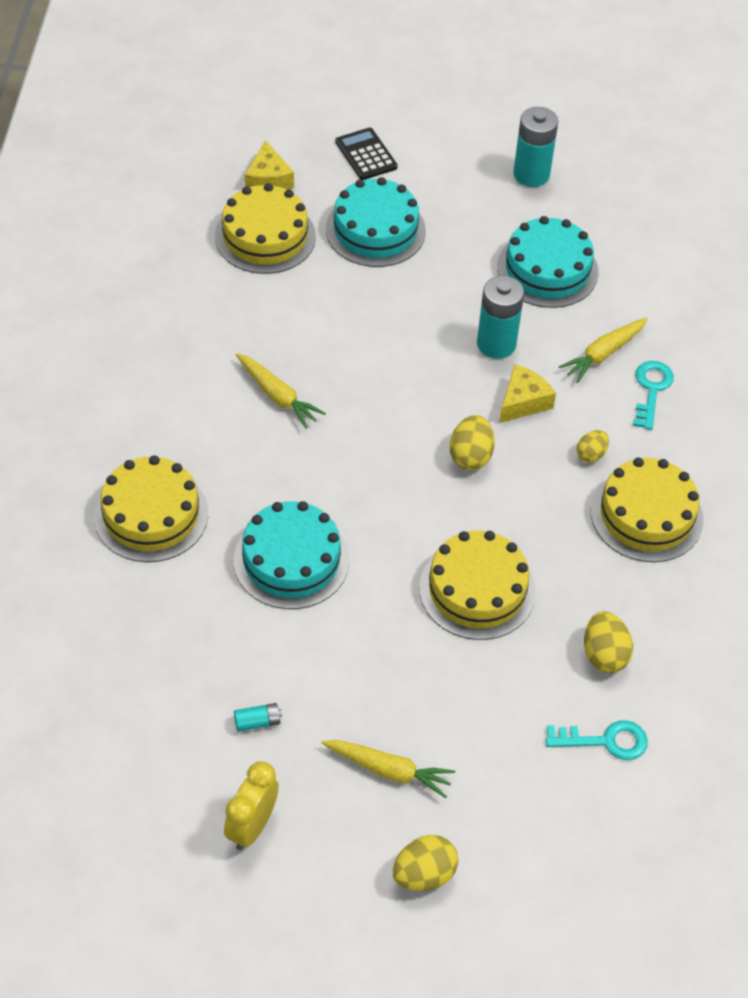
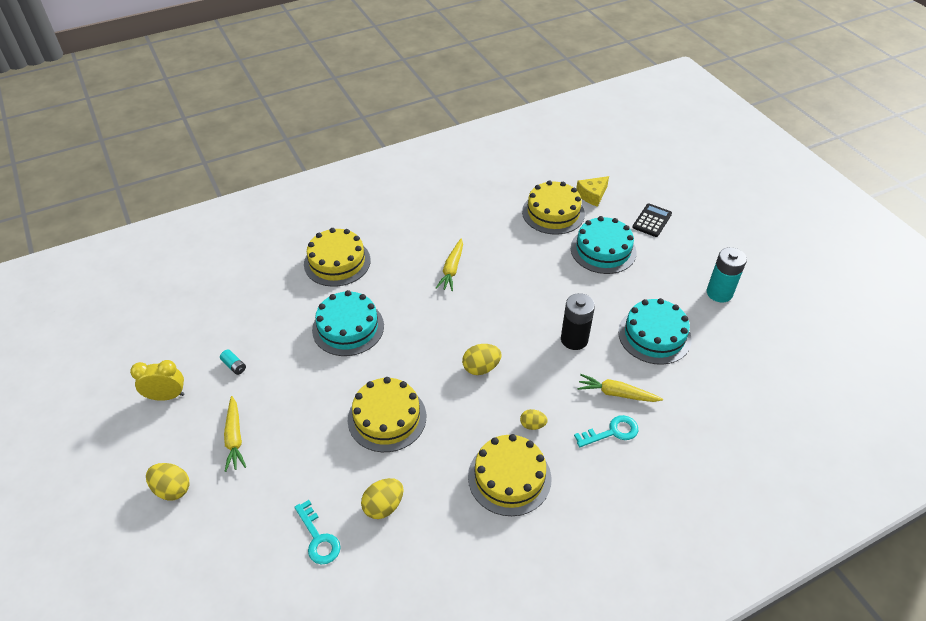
camera: 60 degrees right, 5 degrees down
(496, 344) = (574, 339): turquoise battery -> black battery
(523, 402) = (543, 372): yellow cheese -> none

